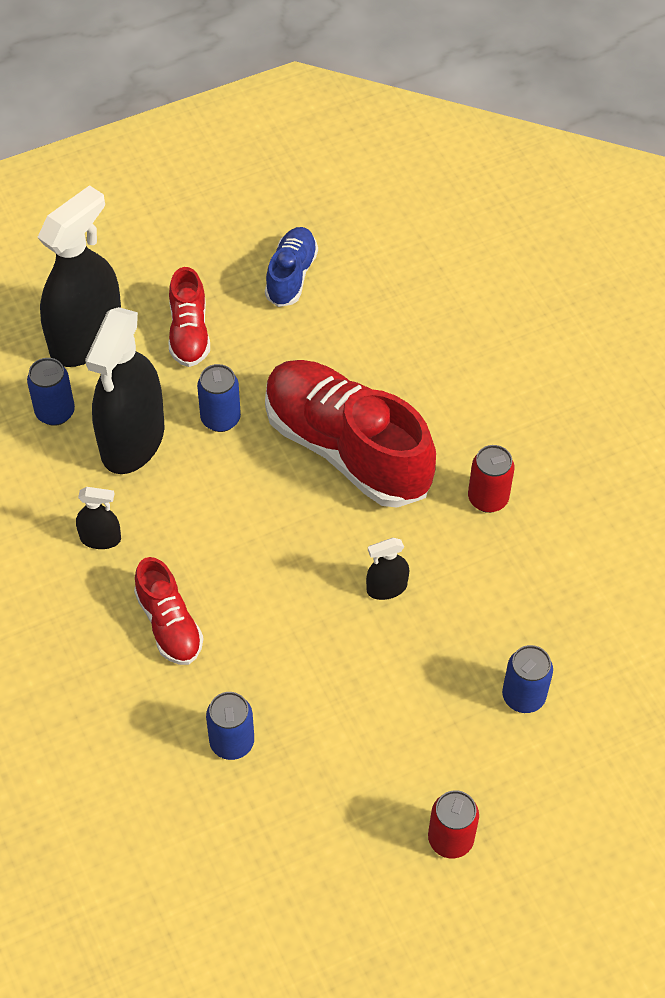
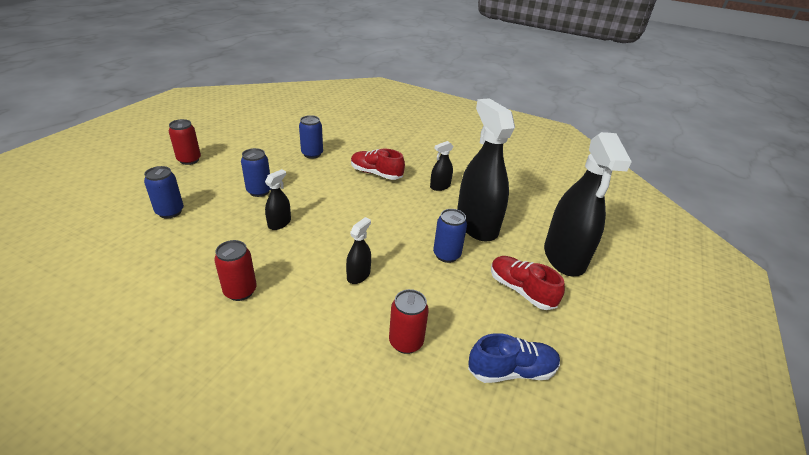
camera: 140 degrees right, 20 degrees down
(55, 412) = (526, 219): blue can -> blue can (259, 191)
(291, 275) = (511, 370): blue shoe -> blue shoe turned 75 degrees counterclockwise
(346, 448) = (358, 275): red shoe -> black spray bottle
(360, 350) = (406, 342): none -> red can

